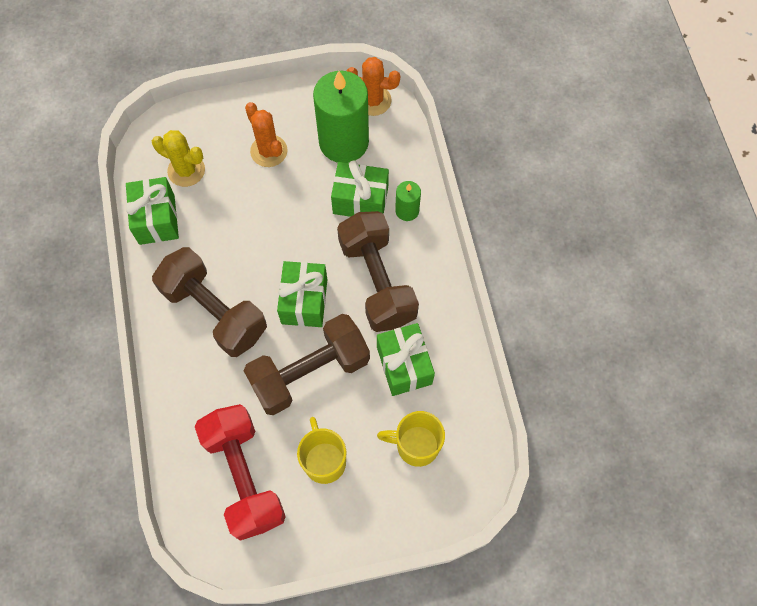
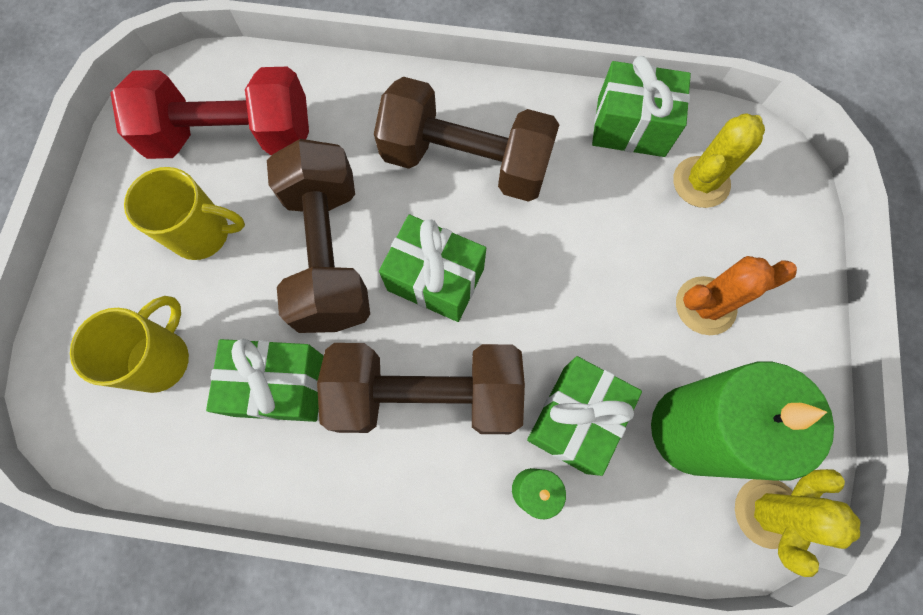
camera: 110 degrees right, 5 degrees up
(214, 311) = (466, 161): brown dumbbell -> brown dumbbell turned 45 degrees clockwise
(373, 100) = (767, 512): orange cactus -> yellow cactus

